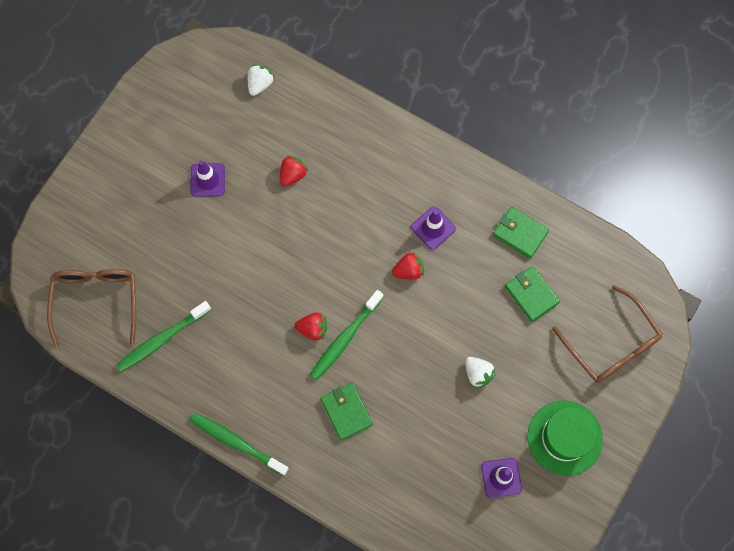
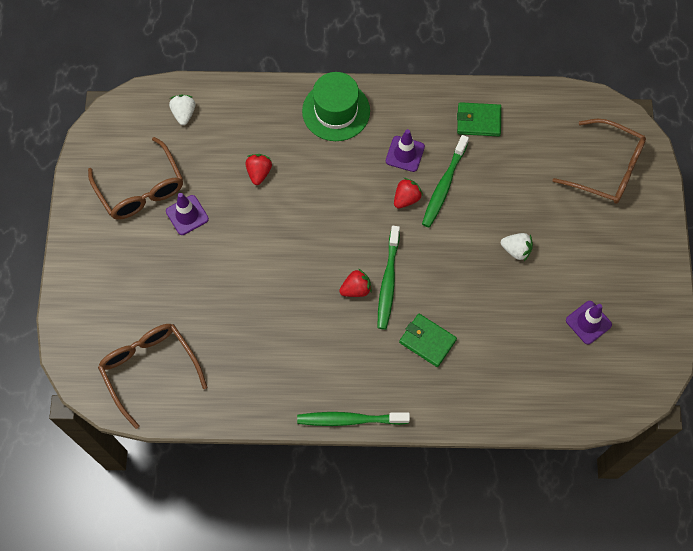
camera: 30 degrees left, 5 degrees down
(162, 339) = (229, 369): green toothbrush -> green toothbrush (444, 186)
(182, 134) = (141, 189): none -> brown glasses
(531, 294) = (518, 164): green wallet -> none
(565, 438) = (618, 262): green hat -> green hat (336, 111)

